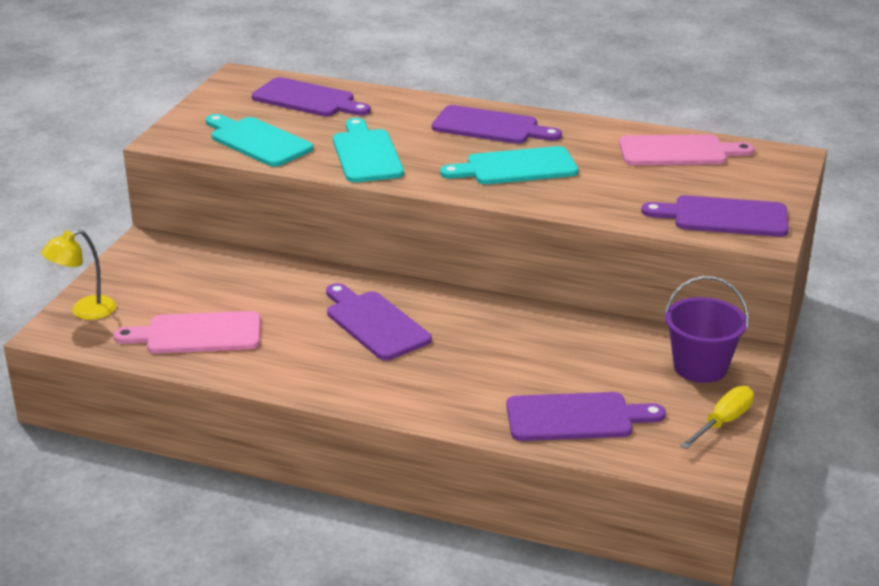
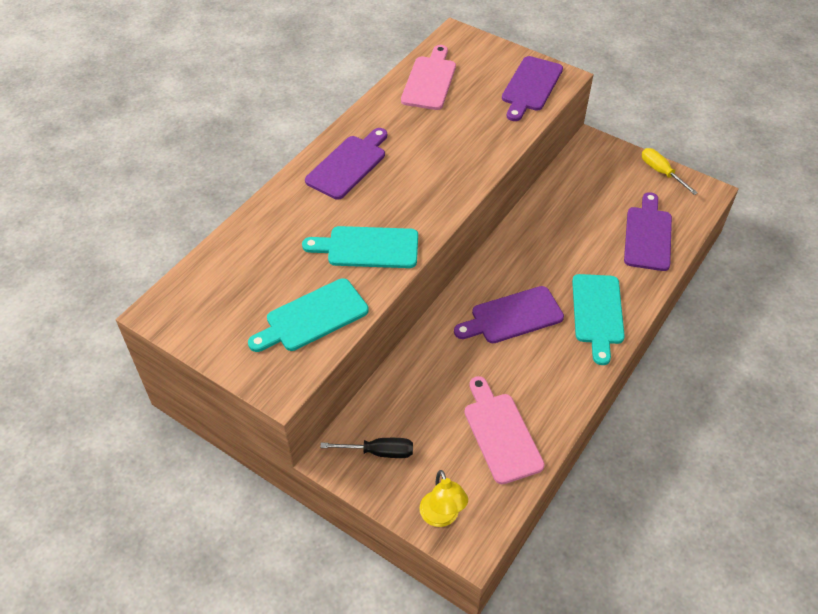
camera: 75 degrees left, 20 degrees up
(158, 265) = (379, 452): none -> black screwdriver
(197, 334) = (500, 433): pink cutting board -> pink cutting board turned 150 degrees clockwise
(308, 99) = (239, 269): purple cutting board -> none
(516, 167) = (425, 166): turquoise cutting board -> turquoise cutting board (598, 313)
(700, 367) = (602, 165): purple bucket -> none

